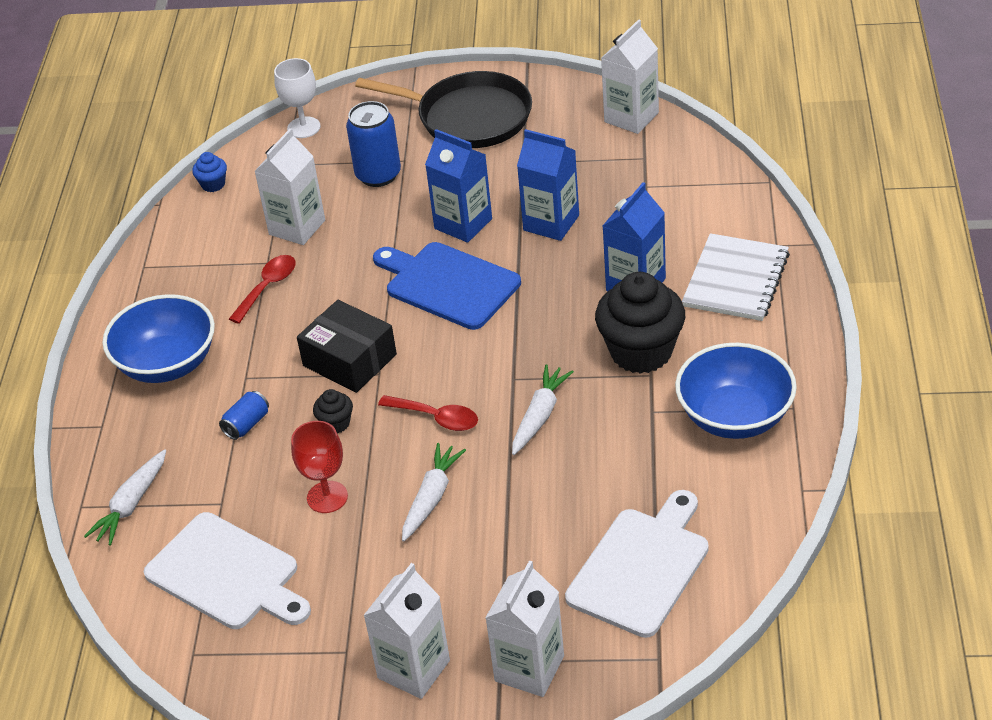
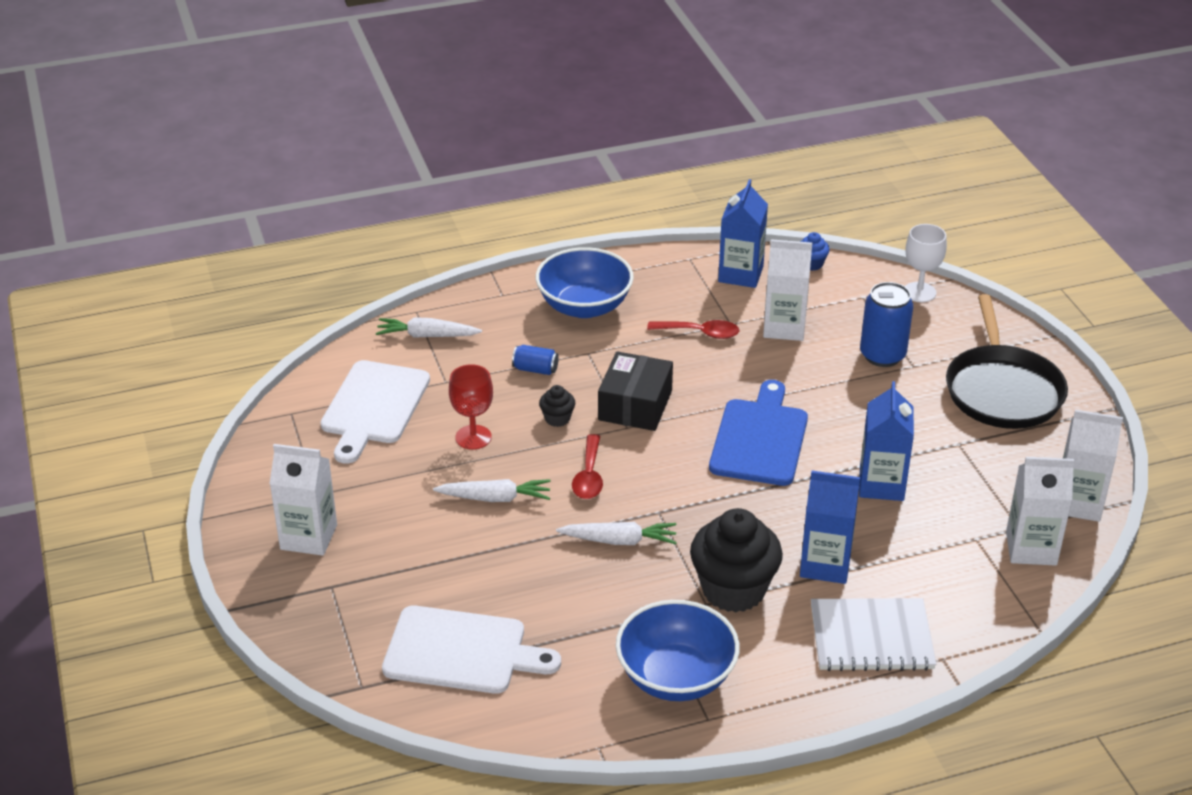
camera: 65 degrees right, 5 degrees down
(463, 224) = (846, 427): blue carton -> blue carton (740, 274)
(529, 668) = (328, 606): white carton -> white carton (1031, 548)

